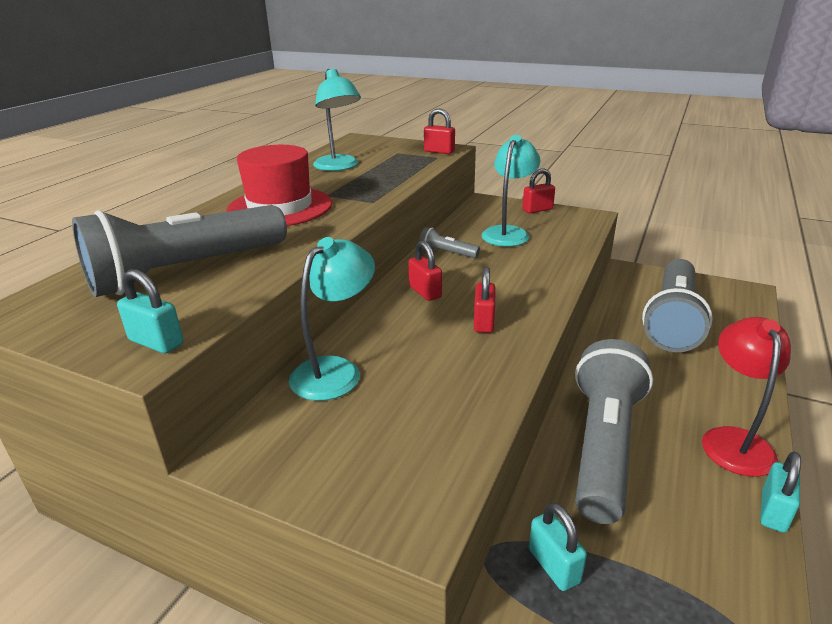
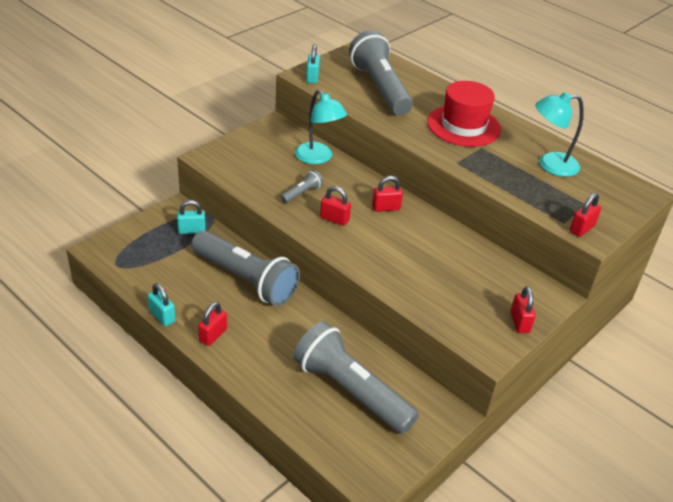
camera: 105 degrees right, 10 degrees up
(156, 342) = (312, 77): turquoise padlock -> turquoise padlock turned 45 degrees counterclockwise
(447, 253) = (443, 235): grey flashlight -> grey flashlight (302, 193)
(508, 233) = (470, 281): turquoise lamp -> none
(734, 440) = (213, 335): red lamp -> red padlock

